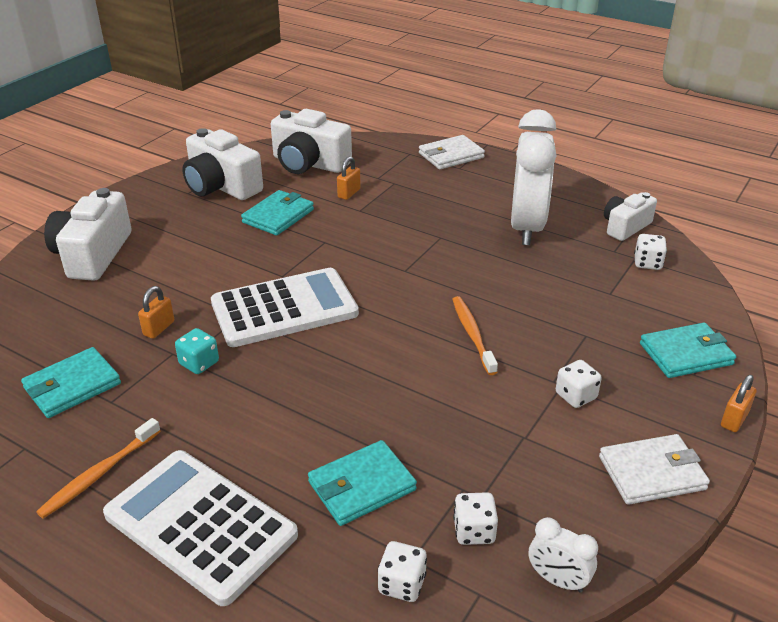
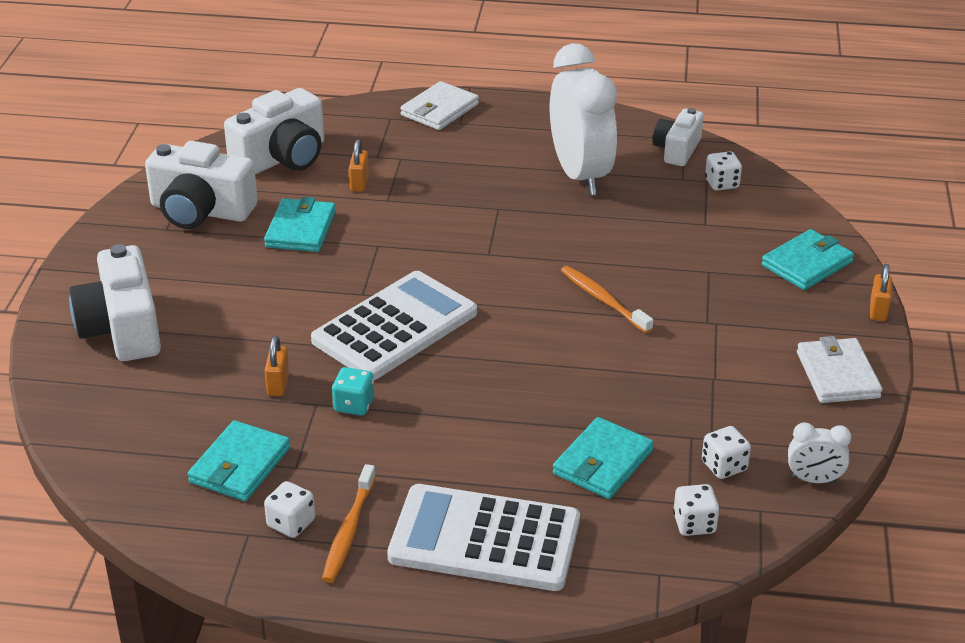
camera: 25 degrees left, 0 degrees up
(309, 163) = (282, 158): white camera -> white camera turned 45 degrees counterclockwise
(575, 396) = (735, 329): white dice -> white dice (291, 523)
(652, 473) = (837, 375): white wallet -> white wallet turned 60 degrees counterclockwise

